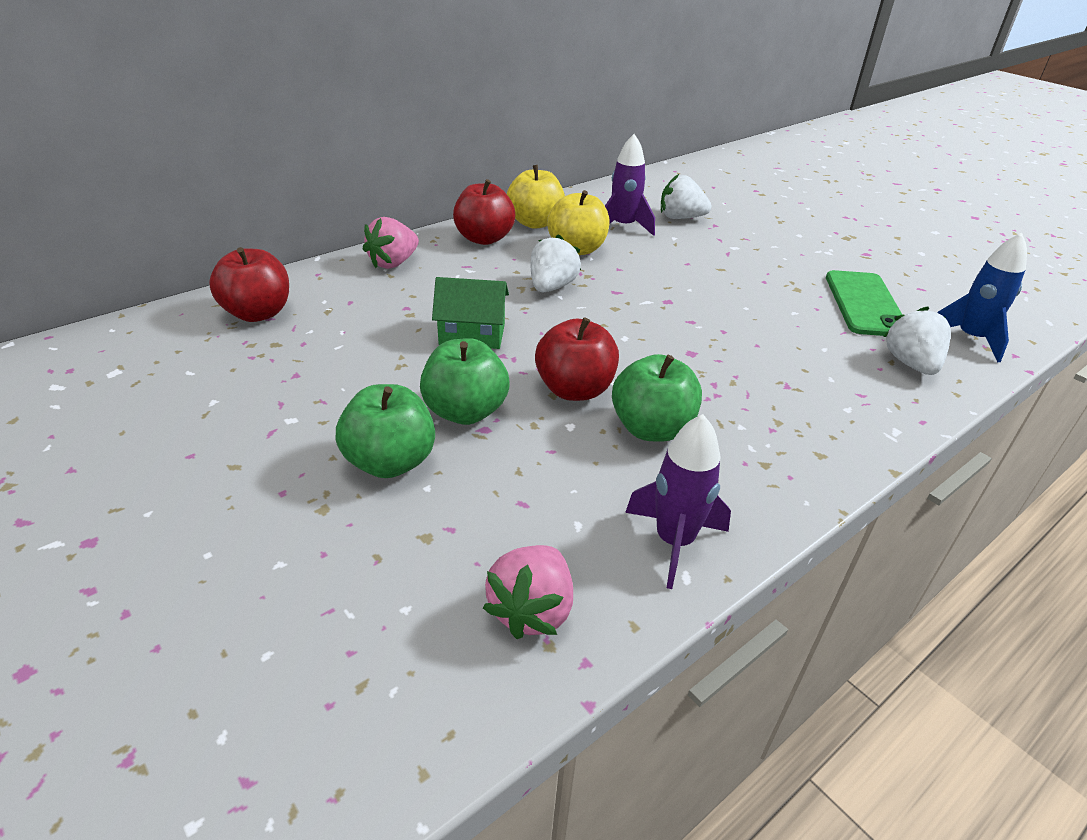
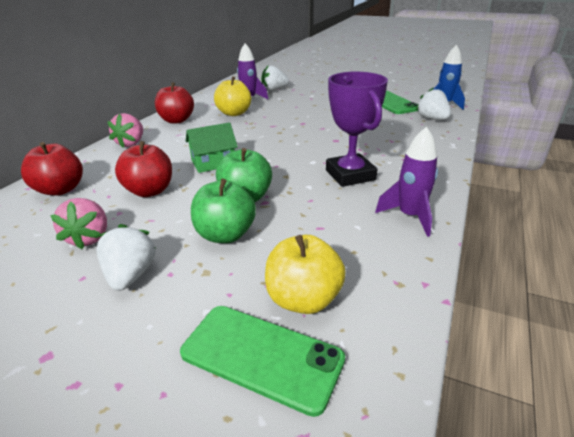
camera: 25 degrees left, 5 degrees down
(288, 657) = (261, 356): none -> green phone
(532, 610) = (375, 272): pink strawberry -> pink strawberry (89, 238)
(535, 223) = (199, 107): yellow apple -> yellow apple (303, 299)
(551, 287) = (237, 132): white strawberry -> white strawberry (131, 275)
(574, 389) = (295, 171): red apple -> red apple (150, 191)
(651, 429) = (350, 175): green apple -> purple trophy

